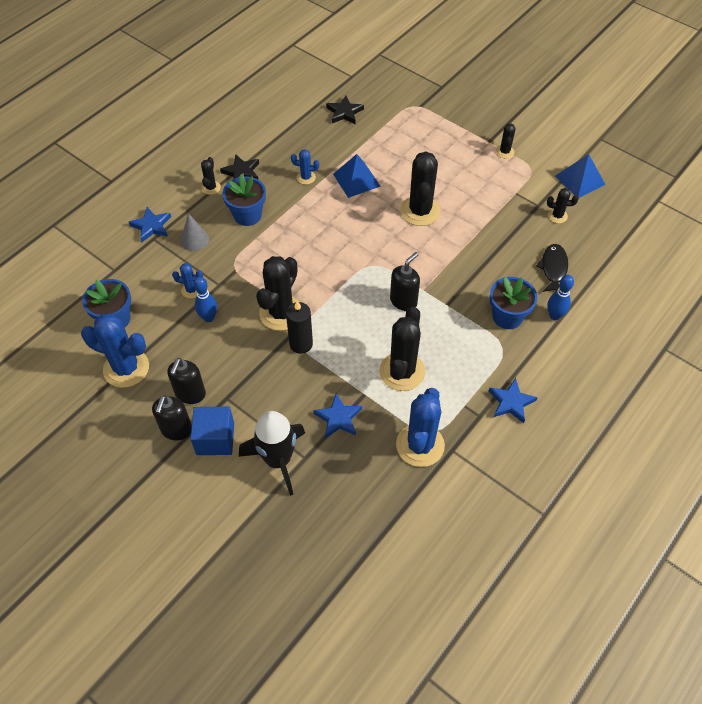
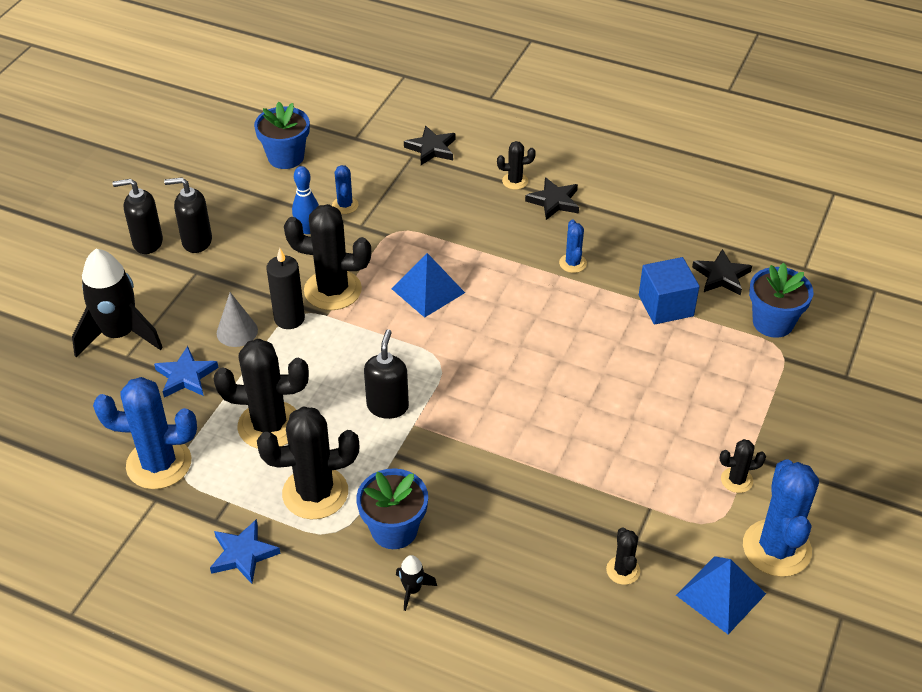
camera: 75 degrees right, 10 degrees down
(126, 368) = (221, 183): blue cactus -> blue cactus (776, 548)
(151, 226) = (431, 148): blue star -> black star
(195, 240) = (423, 188): grey cone -> grey cone (237, 331)
(215, 439) = (140, 276): blue cube -> blue cube (665, 306)
(247, 215) = (482, 224): blue flower pot -> blue flower pot (773, 322)
(356, 180) = (592, 315): blue pyramid -> blue pyramid (428, 290)
(403, 301) = (387, 406): black soap dispenser -> black soap dispenser turned 105 degrees counterclockwise
(420, 211) = (561, 395): black cactus -> black cactus (315, 493)
(553, 269) = (507, 577): black fish -> none
(554, 316) = (412, 590): blue bowling pin -> black rocket

